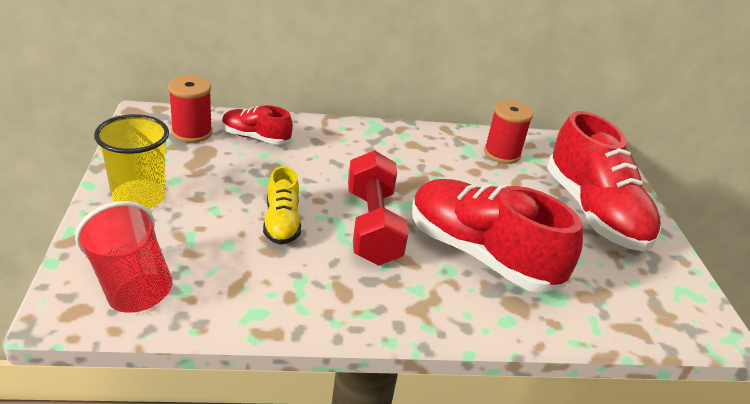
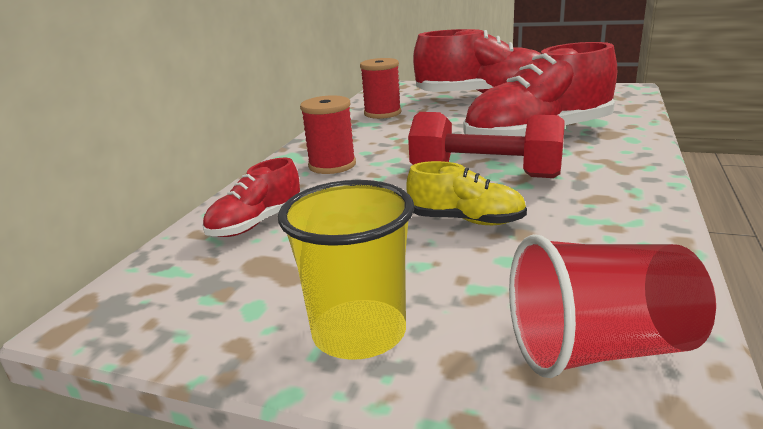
camera: 60 degrees left, 10 degrees down
(192, 132) = (197, 272): red spool -> red spool (332, 165)

